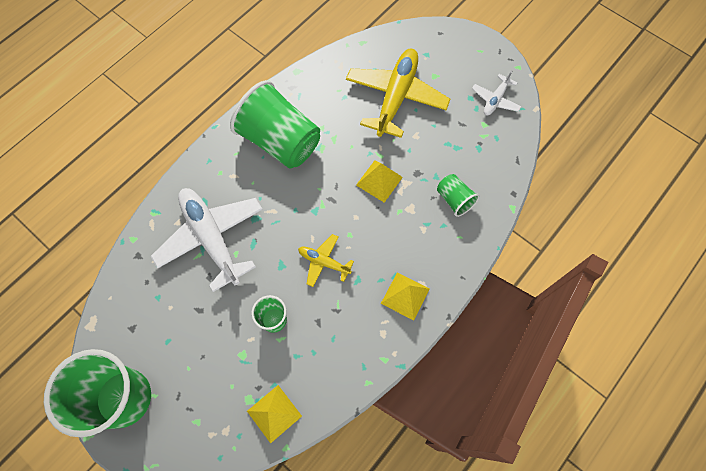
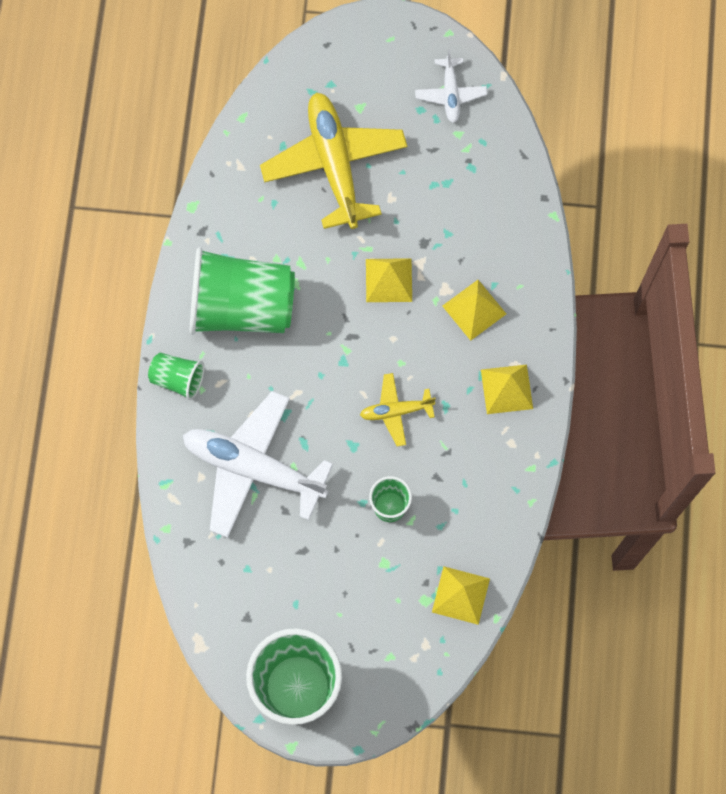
camera: 35 degrees left, 5 degrees up
(419, 232) = (474, 309): none -> yellow pyramid
(454, 200) = (486, 247): green cup -> green cup (178, 379)

